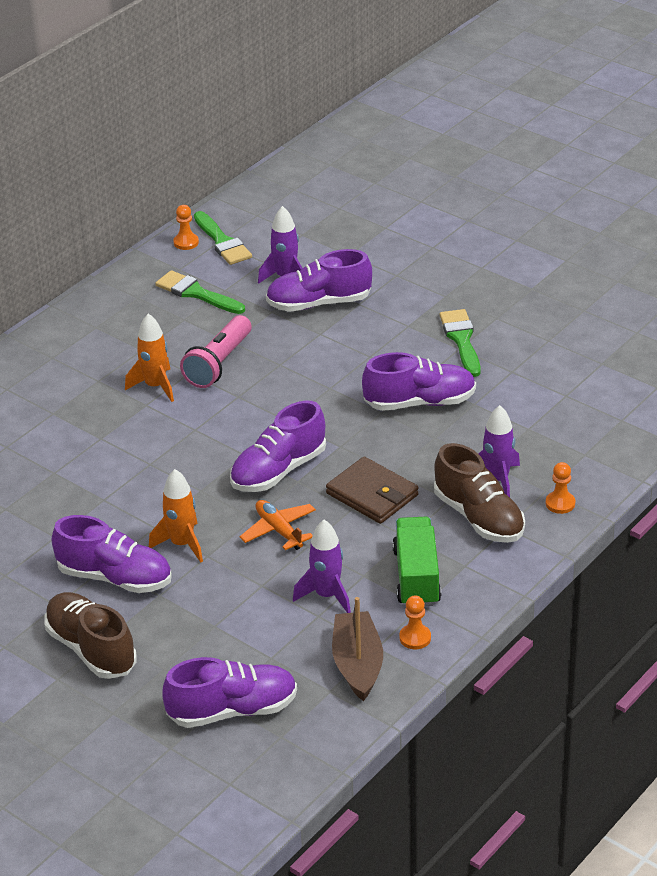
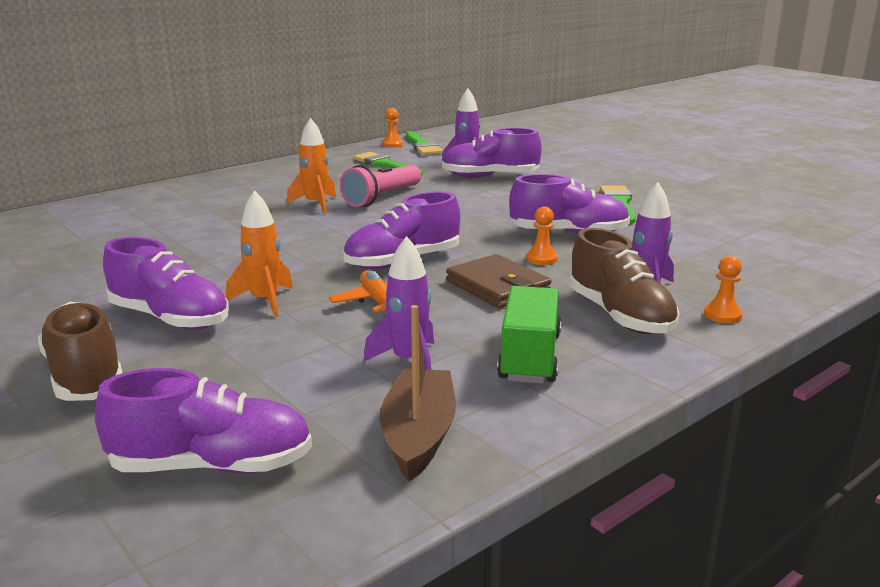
camera: 10 degrees right, 15 degrees down
(415, 638) = (510, 417): orange pawn -> orange pawn (541, 259)

